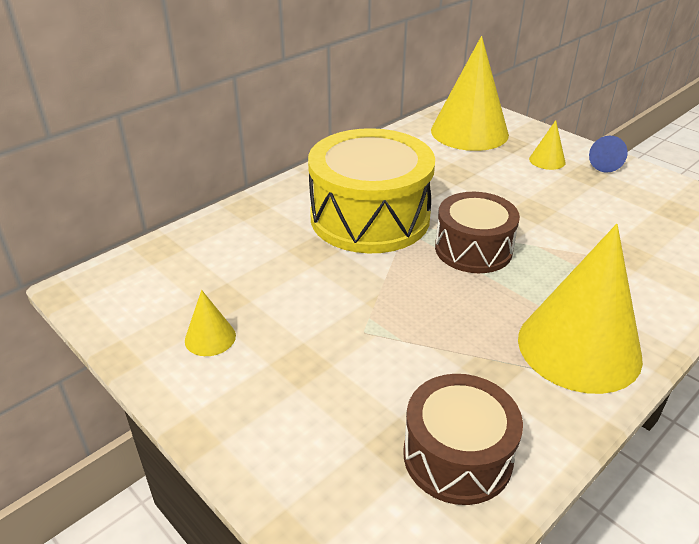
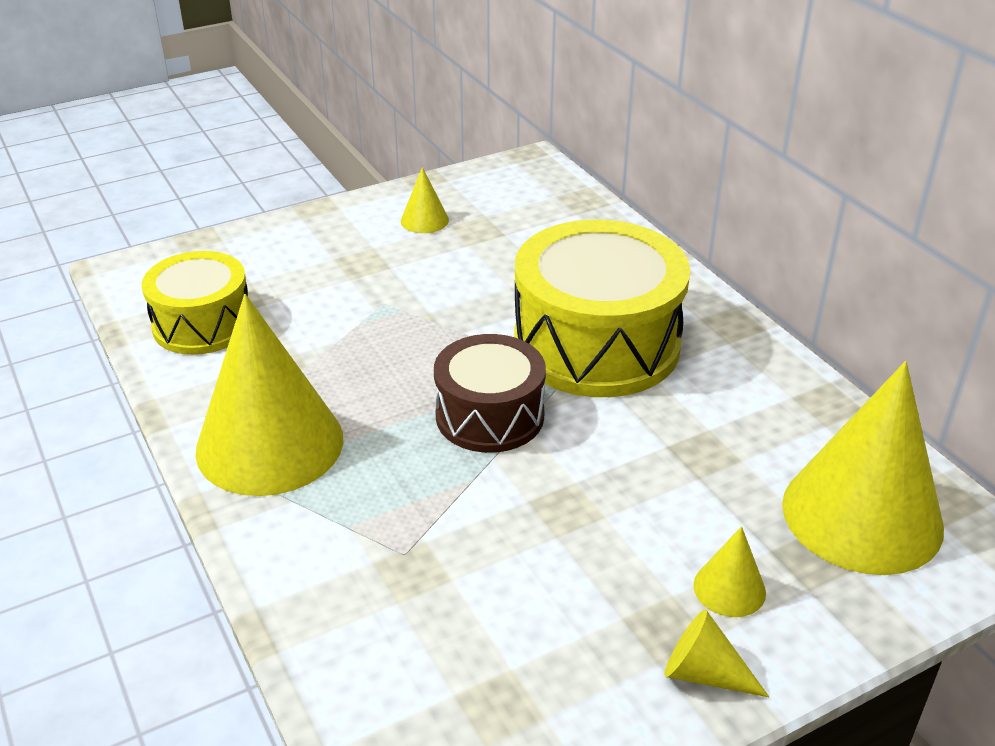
camera: 105 degrees right, 0 degrees up
(457, 456) = (202, 324): brown drum -> yellow drum
(602, 163) = (704, 673): blue cone -> yellow cone

